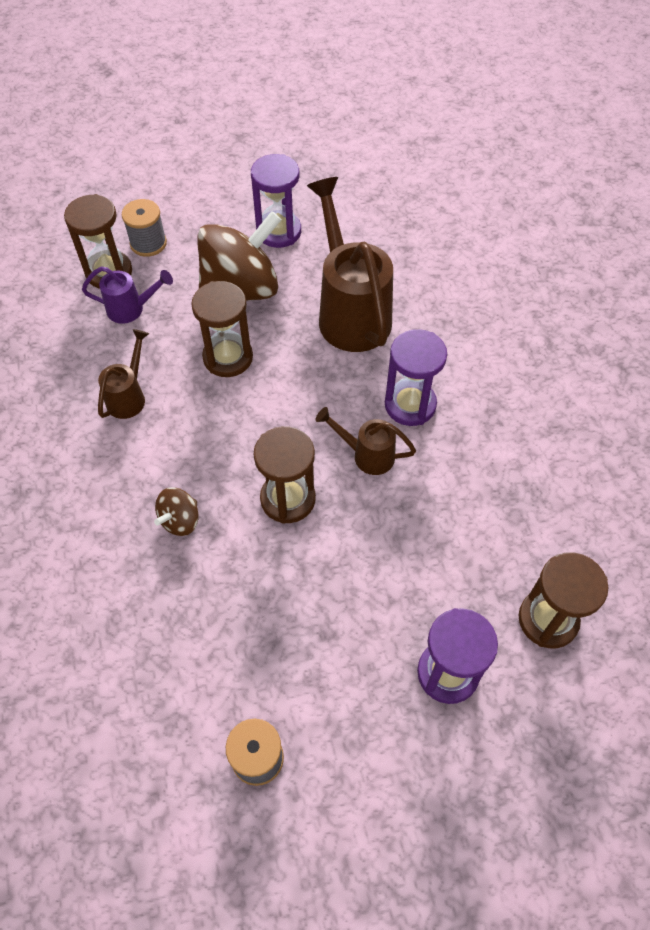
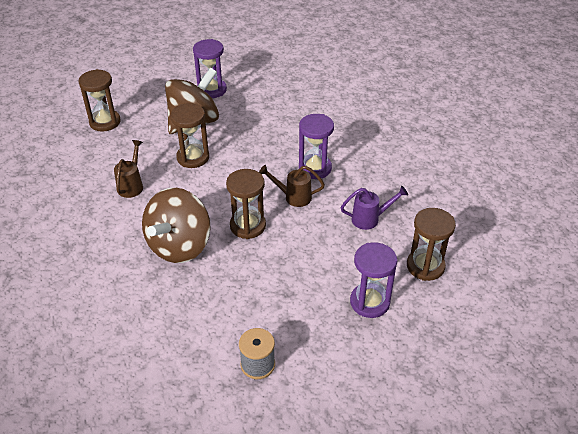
camera: 10 degrees left, 15 degrees down
(132, 309) = (124, 140): purple watering can -> purple watering can (370, 219)
(148, 243) = (128, 104): grey spool -> none
(180, 520) = (179, 246): brown spinning top -> brown spinning top, size x2.22
(350, 311) = (266, 125): brown watering can -> none

